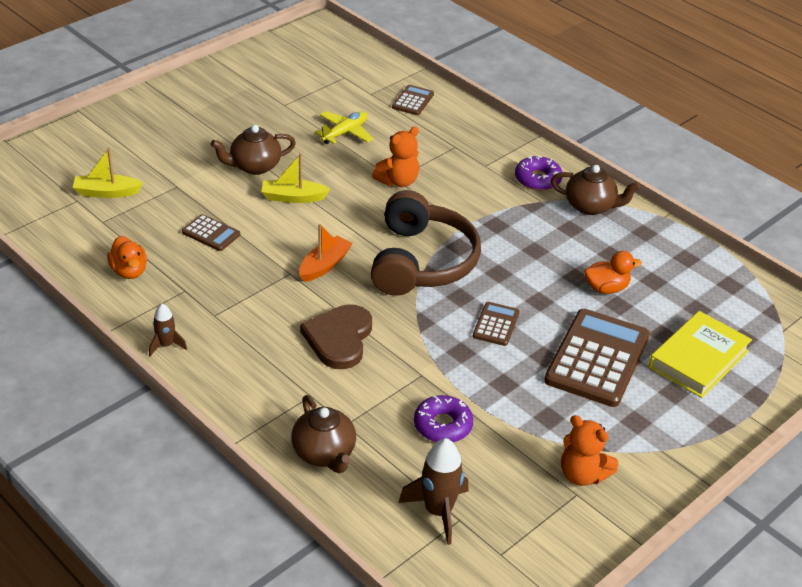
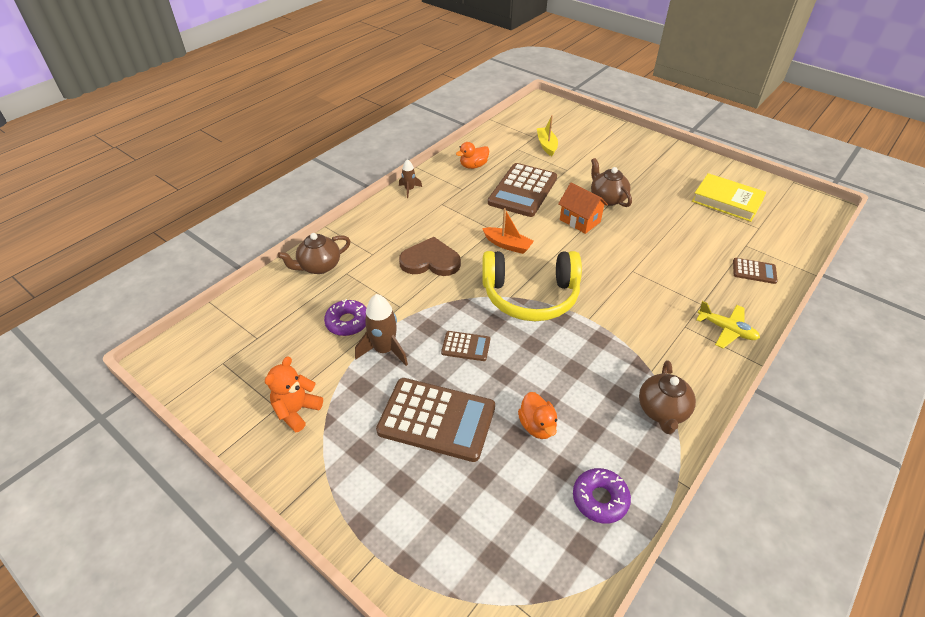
camera: 85 degrees right, 5 degrees up
(211, 233) = (523, 191): brown calculator -> brown calculator, size x2.09
(293, 197) = (580, 221): yellow boat -> orange house
(345, 133) = (678, 237): yellow plane -> yellow plane (726, 330)
(398, 181) = (629, 273): orange teddy bear -> none
(422, 262) = (530, 296): brown headphones -> yellow headphones
(438, 511) = (264, 326): brown rocket -> brown rocket (384, 350)
(537, 179) = (685, 366): purple donut -> purple donut (600, 499)
(698, 359) = (451, 508): yellow book -> yellow book (727, 201)

